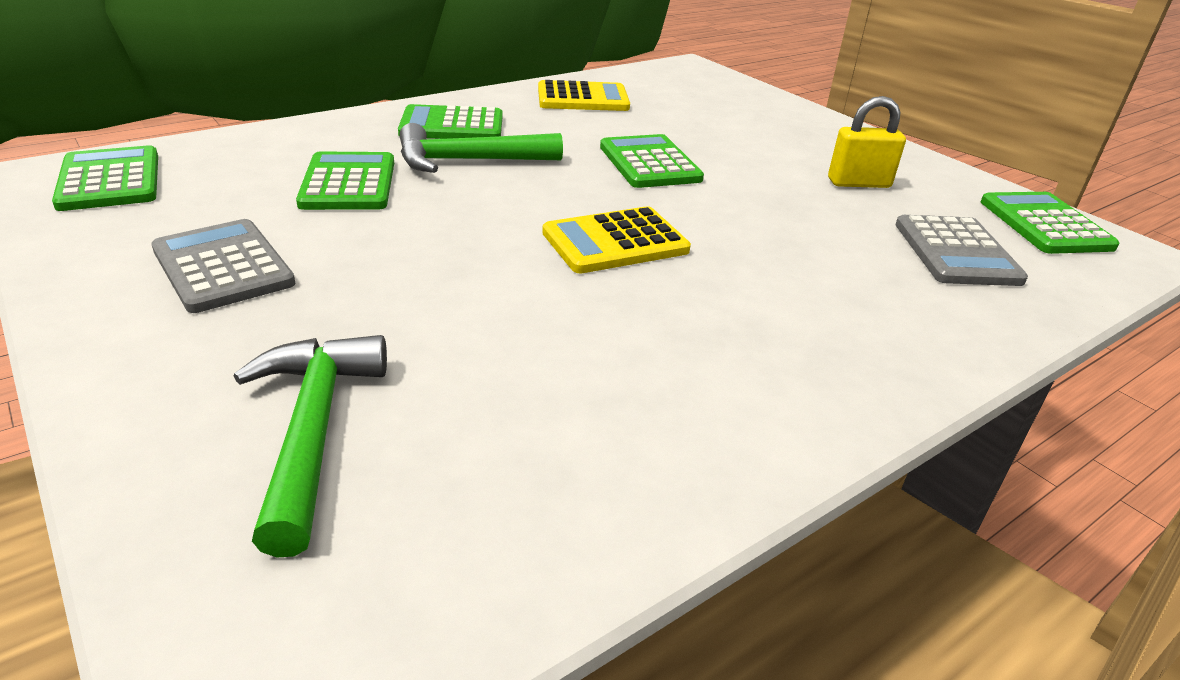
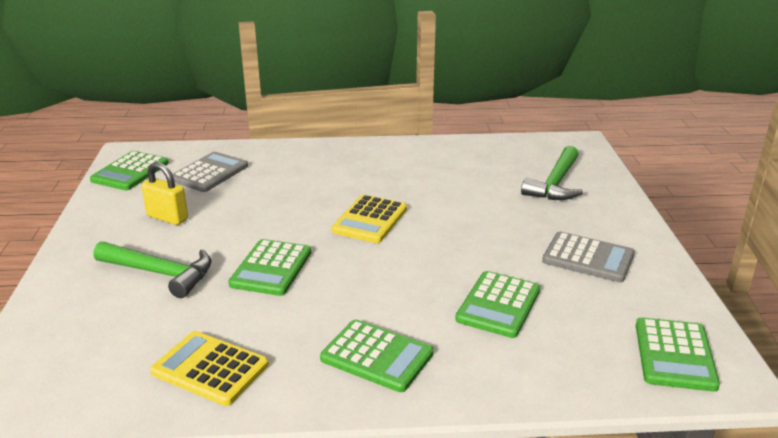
camera: 145 degrees left, 5 degrees down
(222, 267) = (588, 258): grey calculator -> grey calculator turned 60 degrees counterclockwise
(468, 161) = (399, 305): green hammer -> green hammer (161, 273)
(615, 242) = (370, 220): yellow calculator -> yellow calculator turned 105 degrees clockwise

